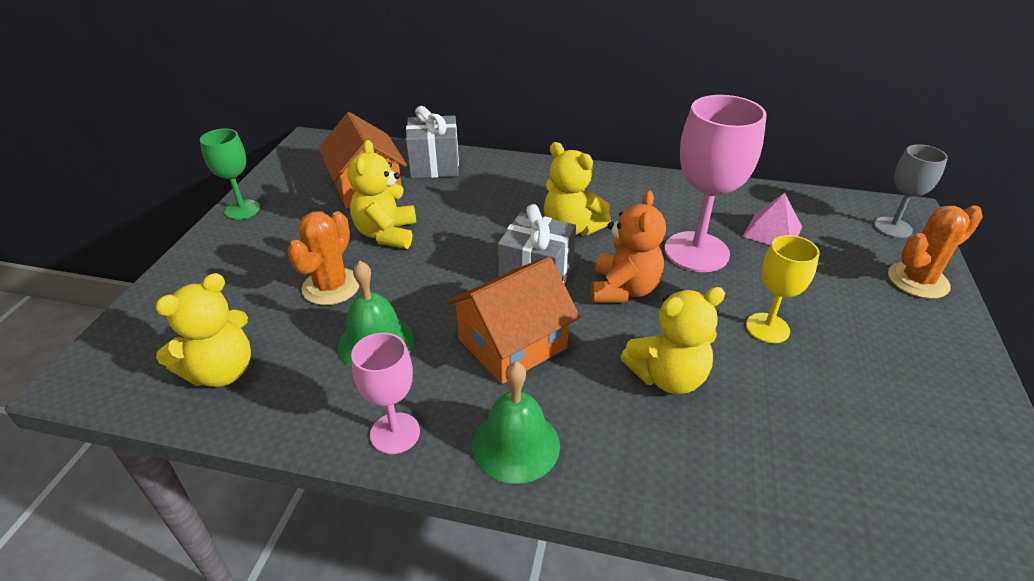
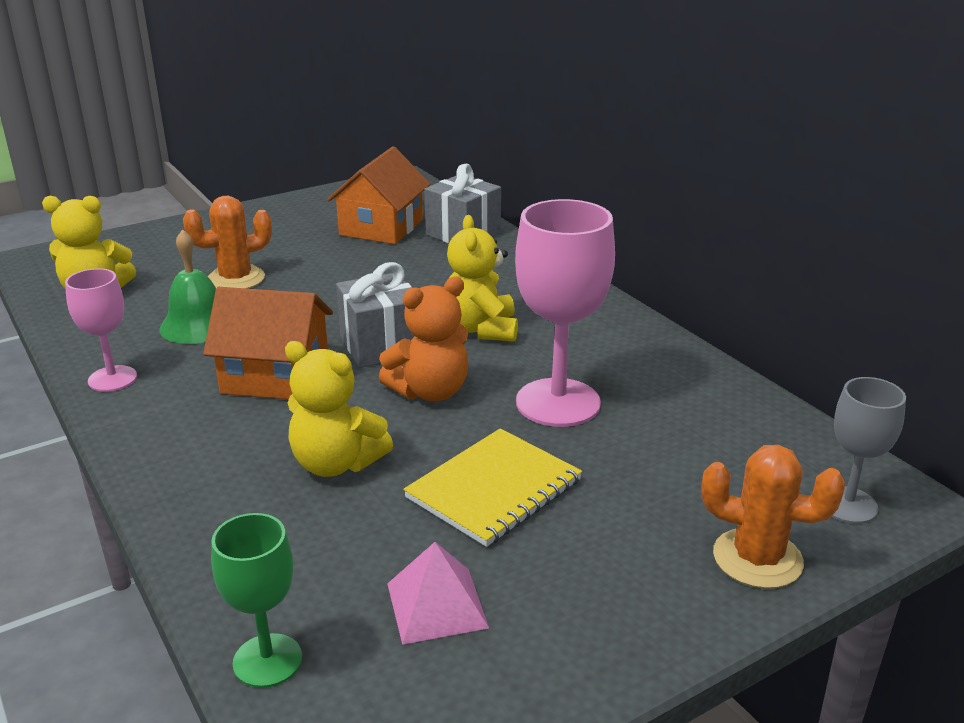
camera: 45 degrees right, 10 degrees down
(242, 210) = (273, 206): green goblet -> green goblet (267, 660)
(386, 234) = (333, 264): yellow teddy bear -> none
(516, 445) = (159, 430): green bell -> none
(767, 328) = (494, 489): yellow goblet -> yellow notebook
(772, 231) = (679, 430): pink pyramid -> pink pyramid (436, 605)

